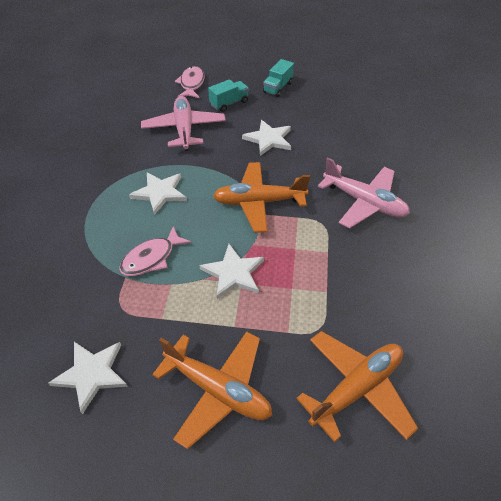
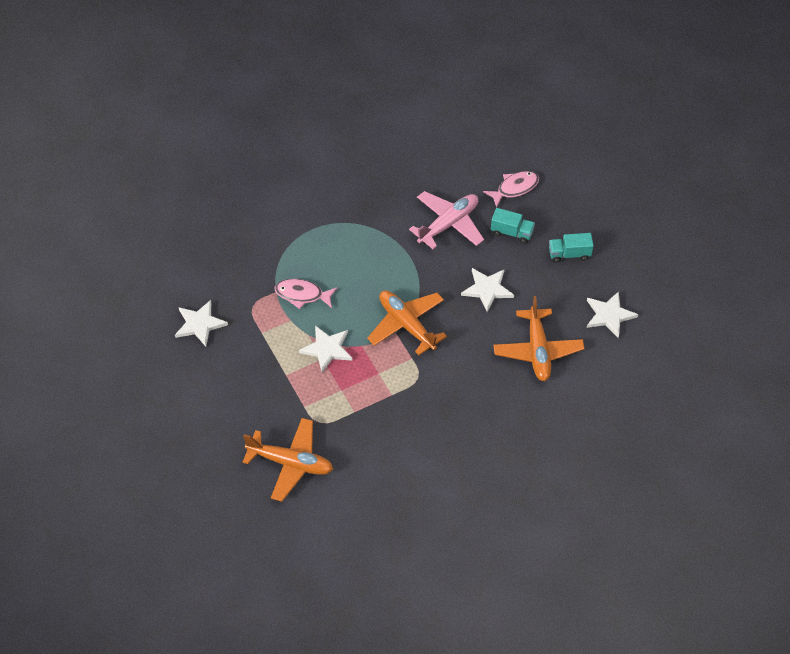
camera: 55 degrees right, 5 degrees up
(160, 193) = (364, 258): white star -> white star (609, 315)
(217, 390) = (236, 392): orange plane -> orange plane (537, 350)
(364, 202) = (465, 393): pink plane -> none

